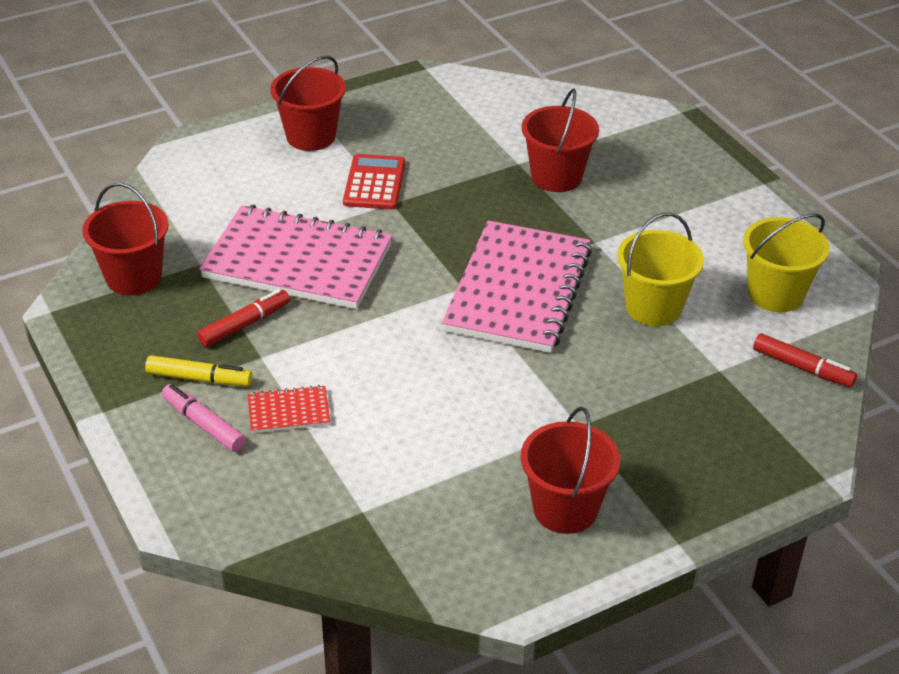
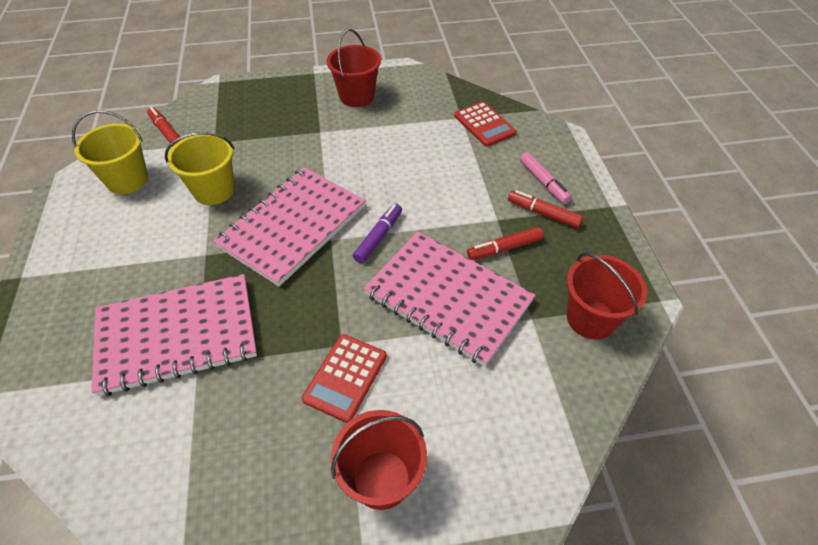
camera: 160 degrees left, 10 degrees up
(199, 378) = (543, 213): yellow marker -> red marker
(288, 411) = (487, 178): red notebook -> none
(318, 506) = (484, 124): none -> red calculator
(406, 302) = (378, 237): none -> purple marker
(556, 177) = (177, 335): red bucket -> pink notebook

